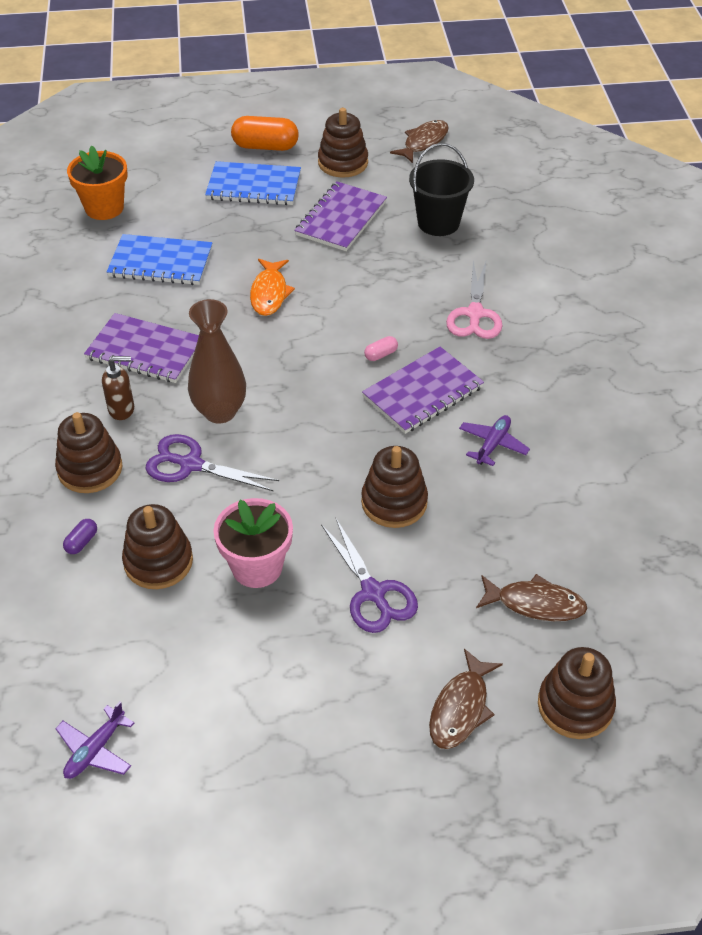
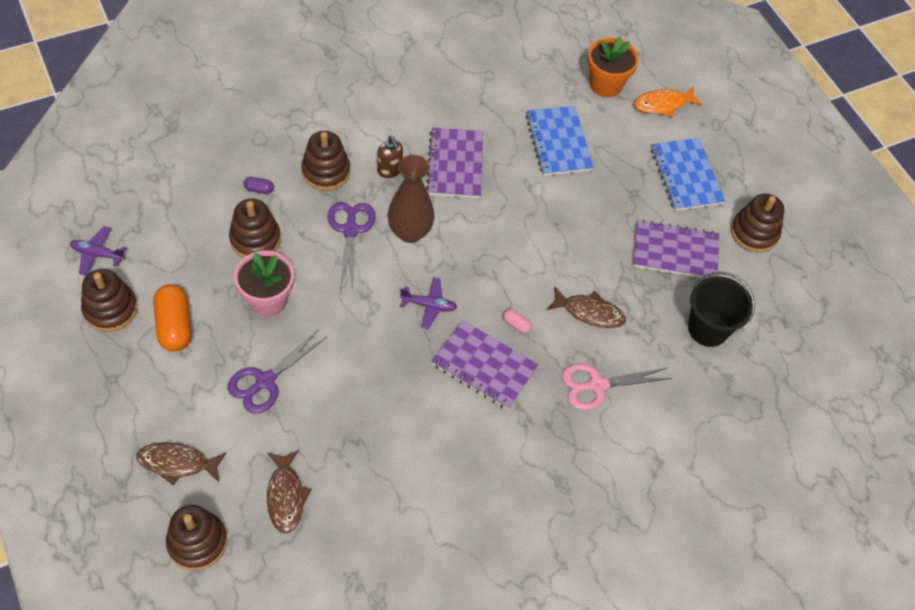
camera: 65 degrees right, 10 degrees up
(265, 146) = (745, 168): orange capsule -> orange capsule (175, 325)
(269, 293) = (555, 226): orange fish -> orange fish (663, 104)
(394, 502) = (357, 374): brown stacking toy -> brown stacking toy (110, 309)
(423, 142) = (821, 289): brown fish -> brown fish (589, 312)
(492, 444) = (443, 432): purple plane -> purple plane (429, 305)

